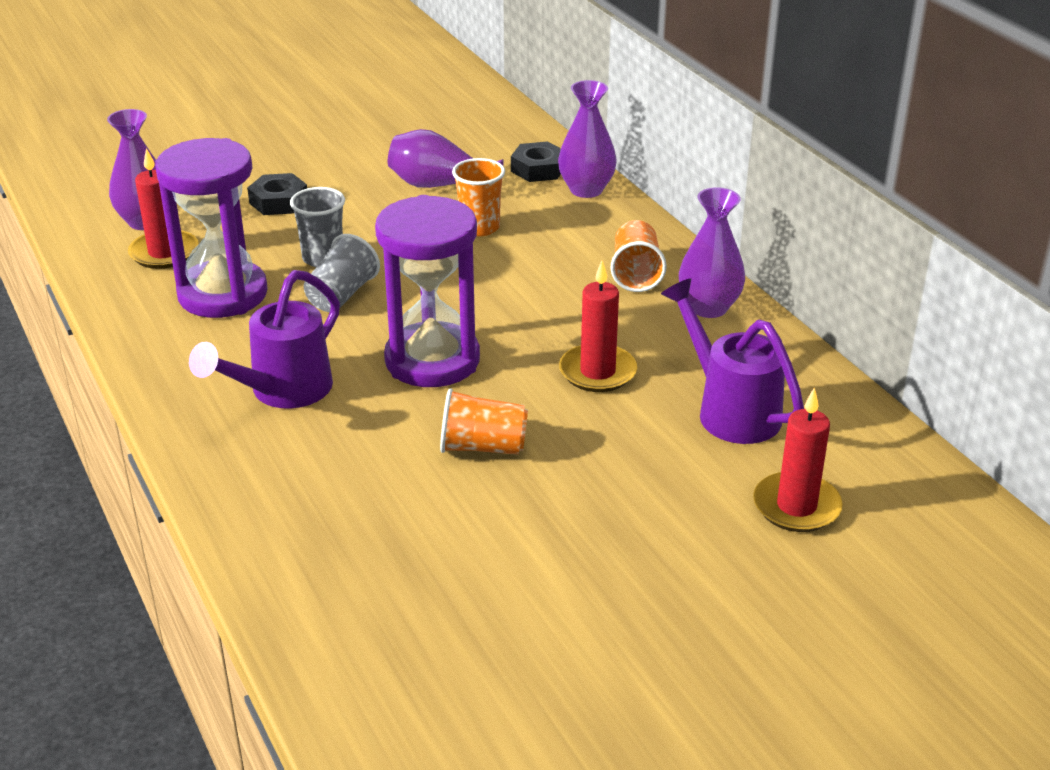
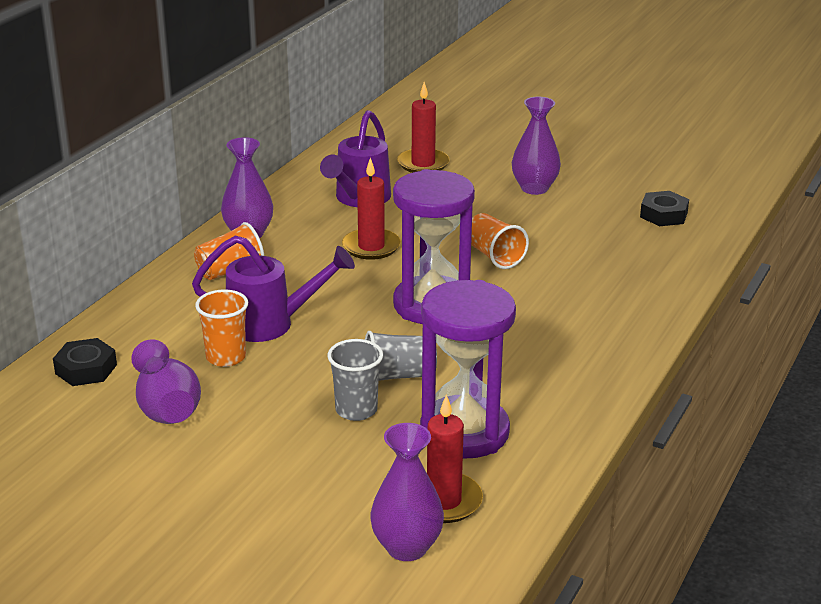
camera: 125 degrees left, 5 degrees down
(278, 201) = (285, 484): black nut -> black nut (663, 215)
(282, 391) = (539, 344): purple watering can -> purple watering can (270, 324)
(586, 190) = (108, 332): purple vase -> purple vase (534, 188)

